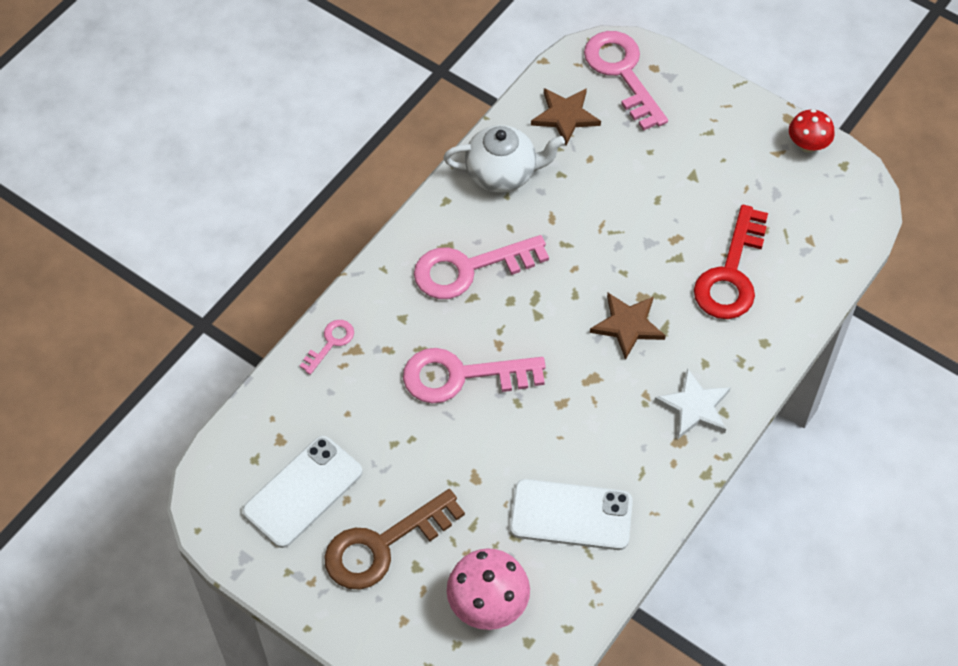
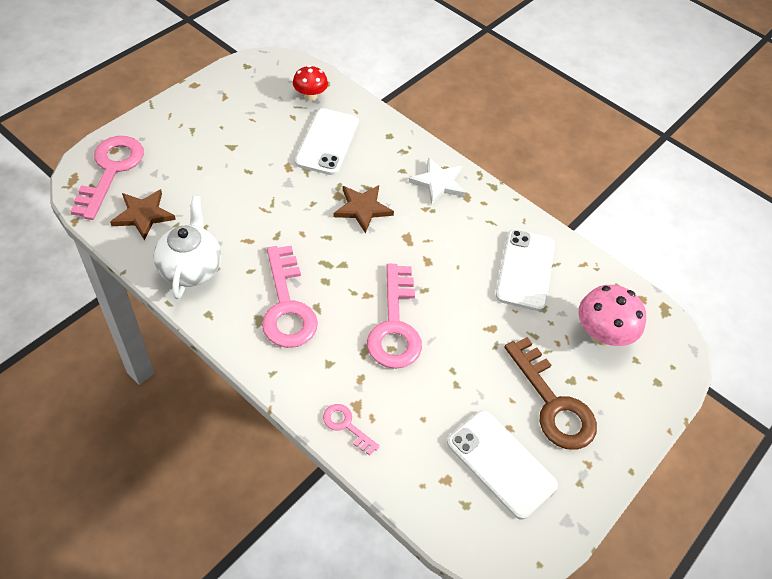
camera: 90 degrees left, 5 degrees down
(622, 73) = (111, 170): pink key -> pink key turned 120 degrees clockwise
(731, 274) = (327, 142): red key -> white phone
(807, 145) = (222, 80): red mushroom -> red mushroom (310, 96)

